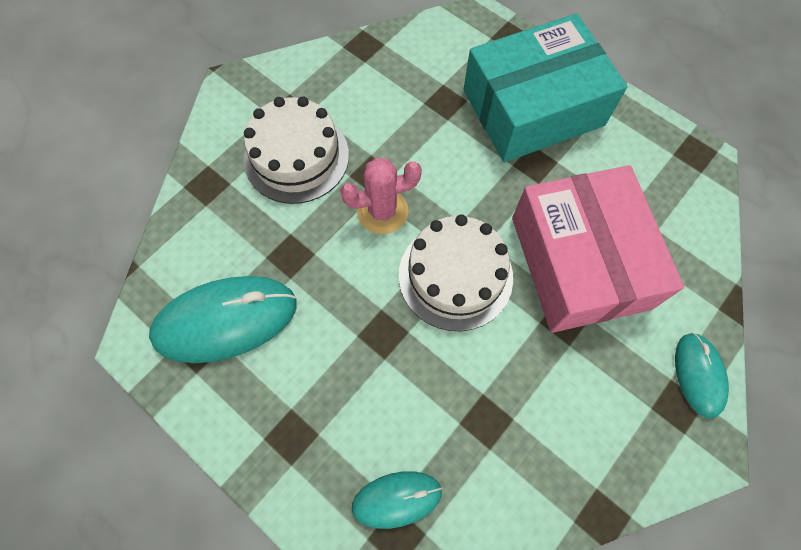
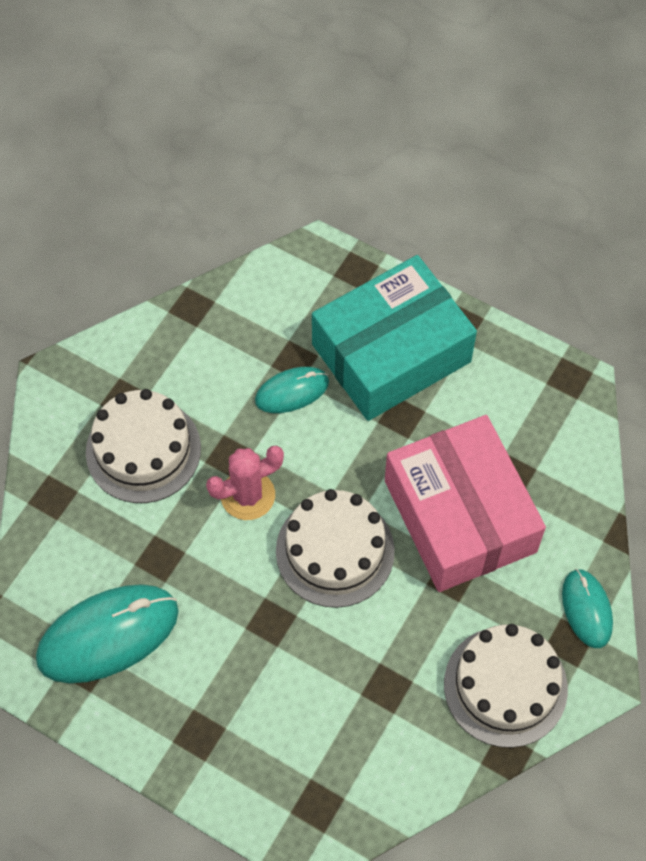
camera: 10 degrees left, 5 degrees down
(397, 499) = (312, 773): turquoise mouse -> turquoise mouse (292, 391)
(608, 441) = (505, 686): none -> white cake

